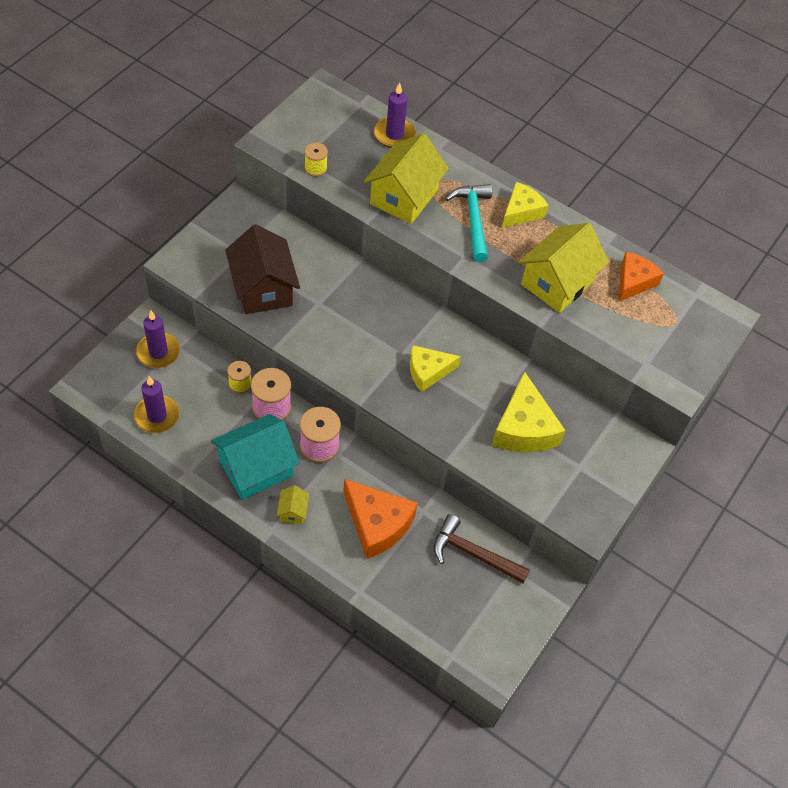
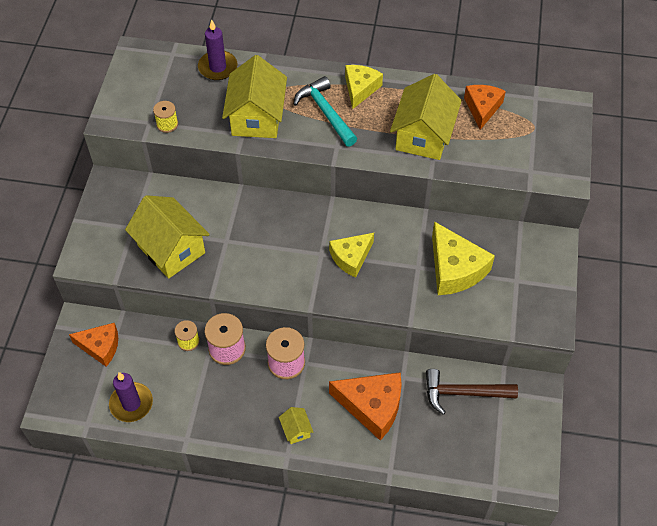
camera: 20 degrees left, 0 degrees up
(158, 352) = (100, 347): purple candle -> orange cheese
(256, 468) = (244, 408): turquoise house -> none
(263, 288) = (171, 249): brown house -> yellow house

